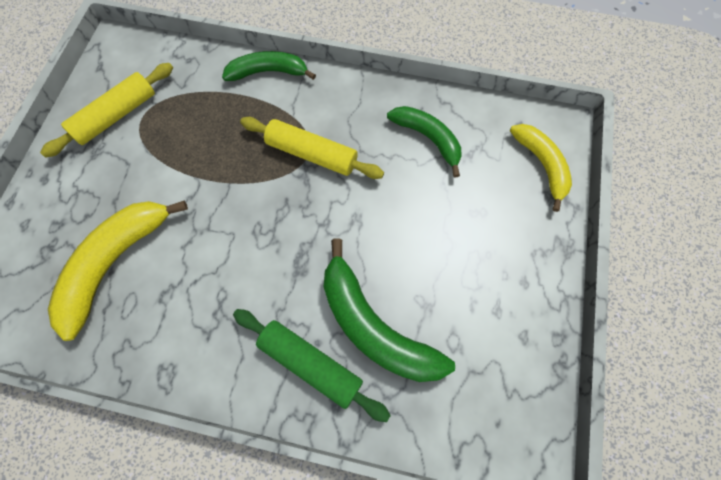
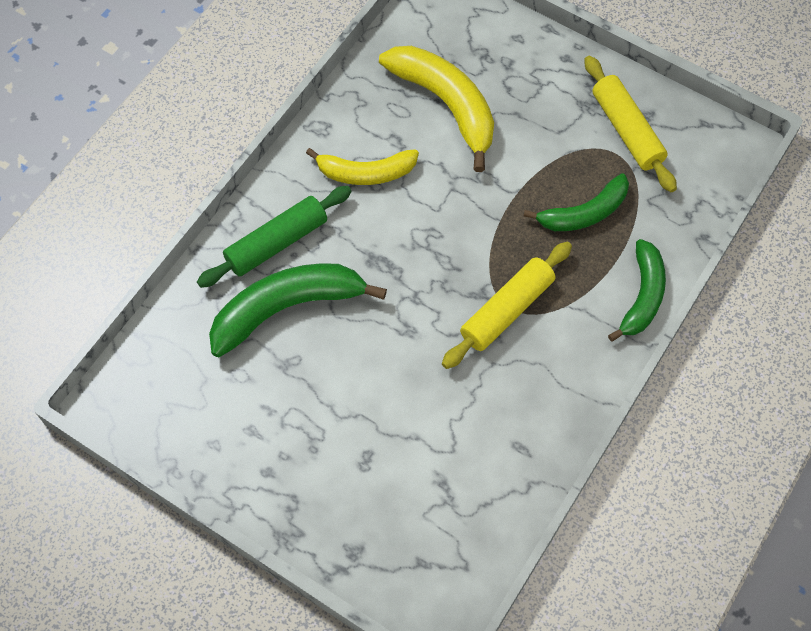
camera: 110 degrees right, 5 degrees down
(428, 139) = (482, 444): green banana -> green banana (584, 213)
(541, 165) = (397, 563): yellow banana -> yellow banana (365, 173)

